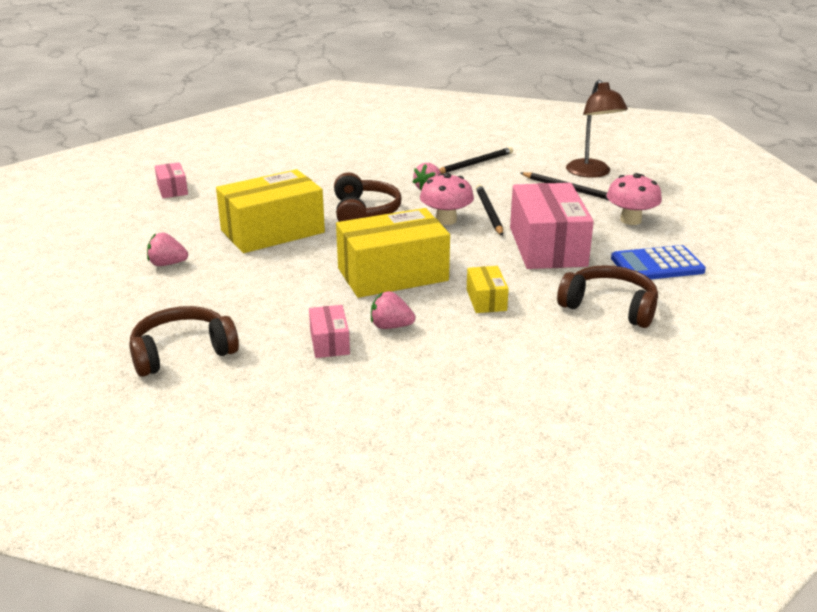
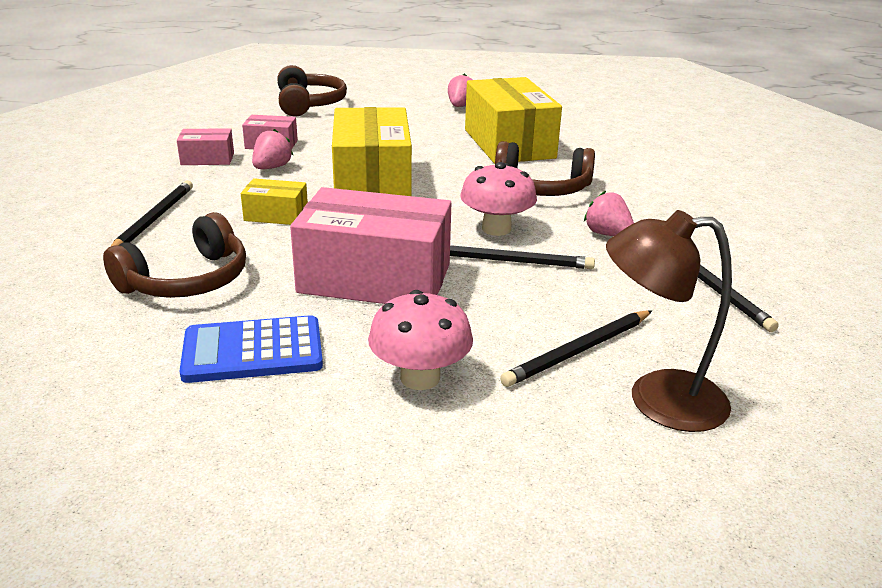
camera: 105 degrees right, 0 degrees up
(172, 189) = (635, 114): pink box -> pink box (207, 159)
(536, 351) = (154, 219): none -> black pencil
(657, 265) = (253, 351): blue calculator -> blue calculator turned 105 degrees counterclockwise

